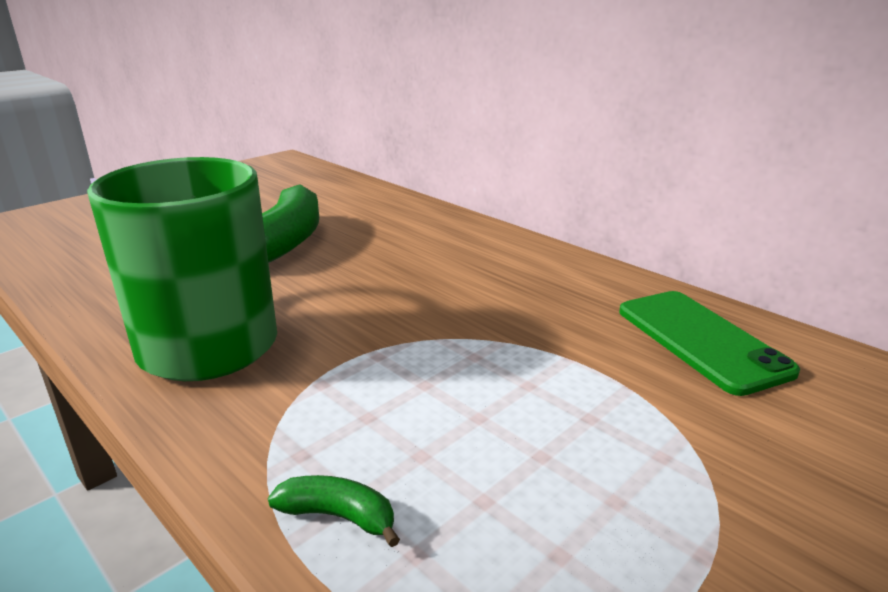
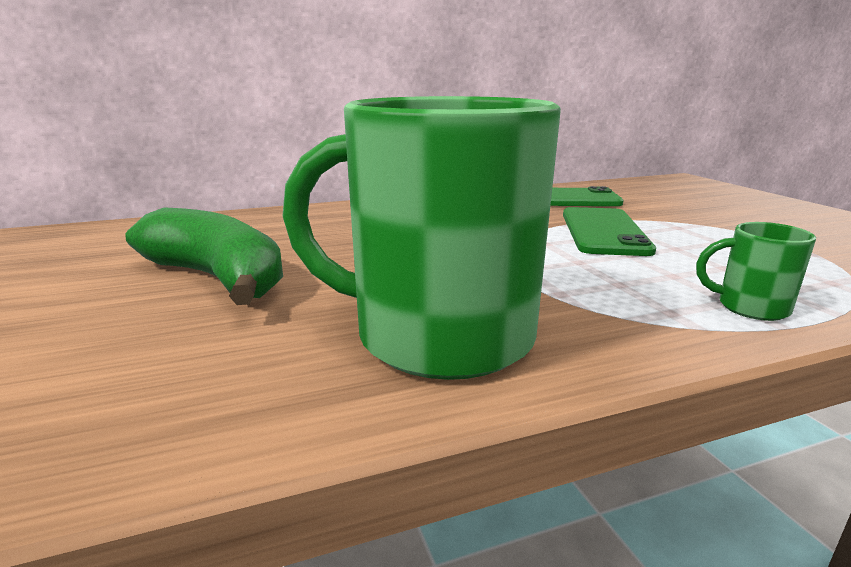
camera: 65 degrees left, 5 degrees down
(338, 516) = (750, 307): green banana -> green mug
(562, 390) = (603, 232): none -> green phone

